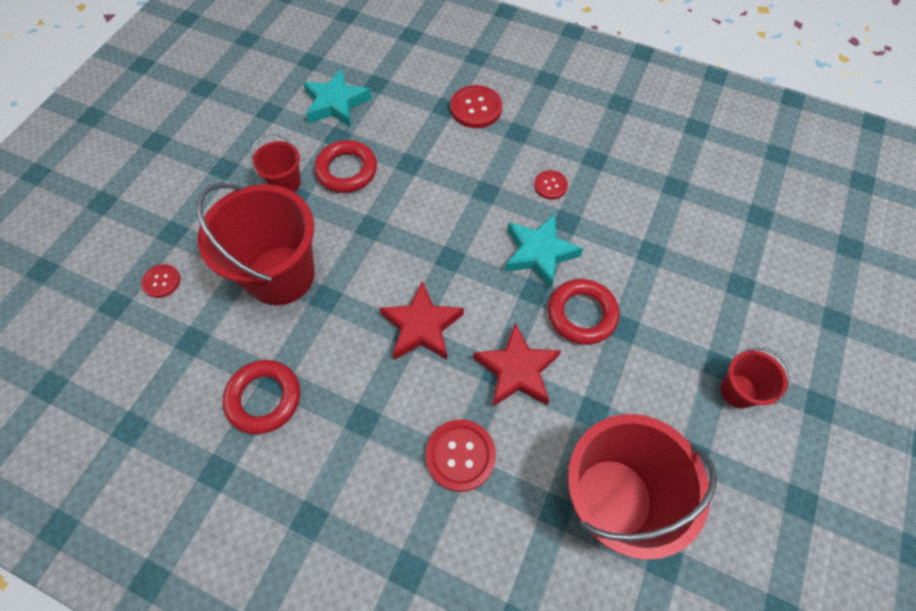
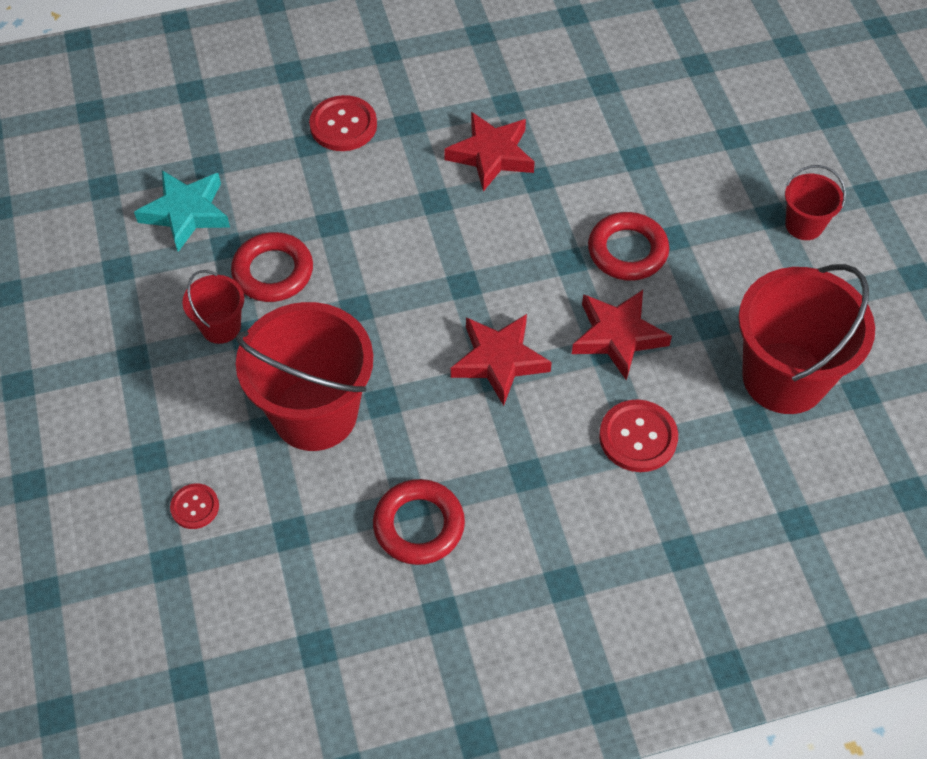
camera: 40 degrees left, 5 degrees down
(539, 253) = (540, 223): turquoise star -> none
(550, 185) = (491, 155): red button -> red star

